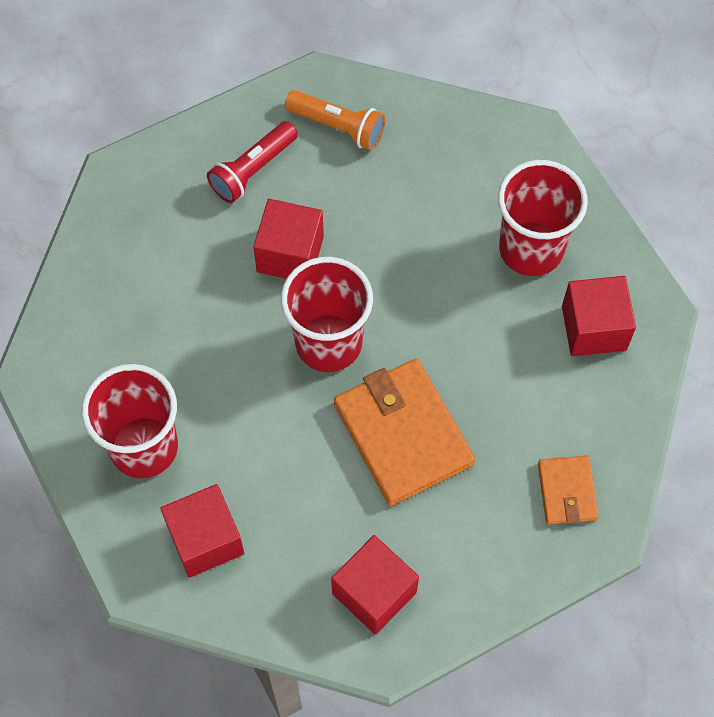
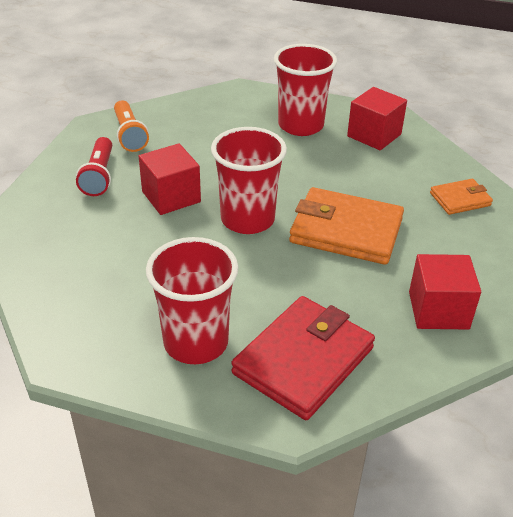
camera: 45 degrees left, 25 degrees down
(205, 539) = (303, 361): red cube -> red wallet
(338, 126) = (129, 135): orange flashlight -> orange flashlight turned 90 degrees clockwise
(567, 491) = (460, 199): orange wallet -> orange wallet turned 60 degrees counterclockwise

